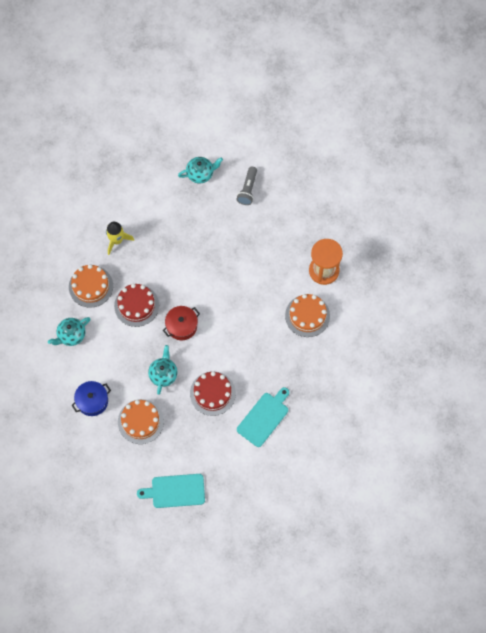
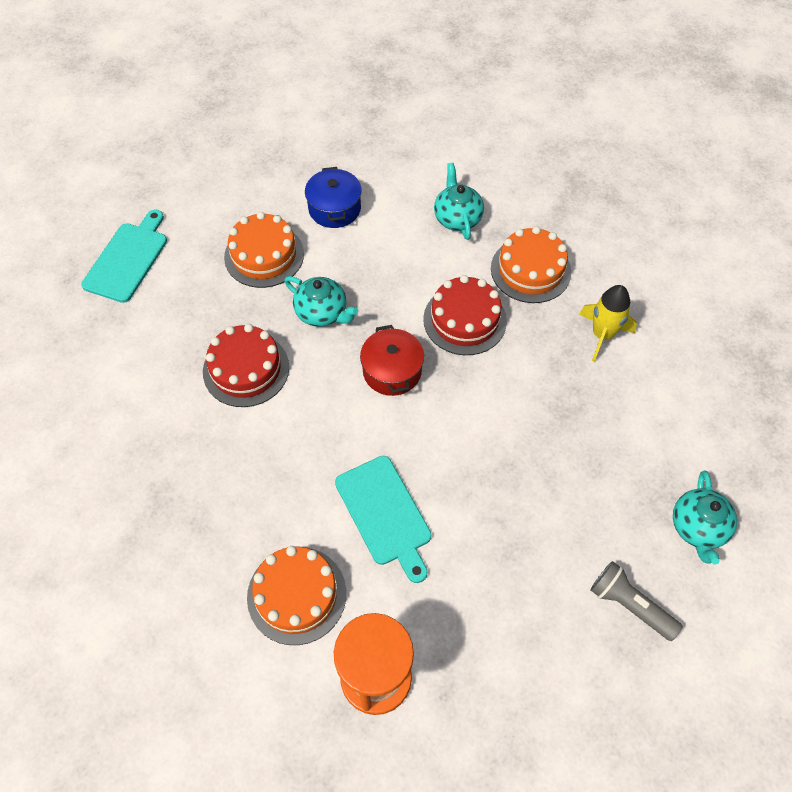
camera: 115 degrees right, 10 degrees down
(264, 417) = (153, 429): turquoise cutting board -> turquoise cutting board (385, 514)

